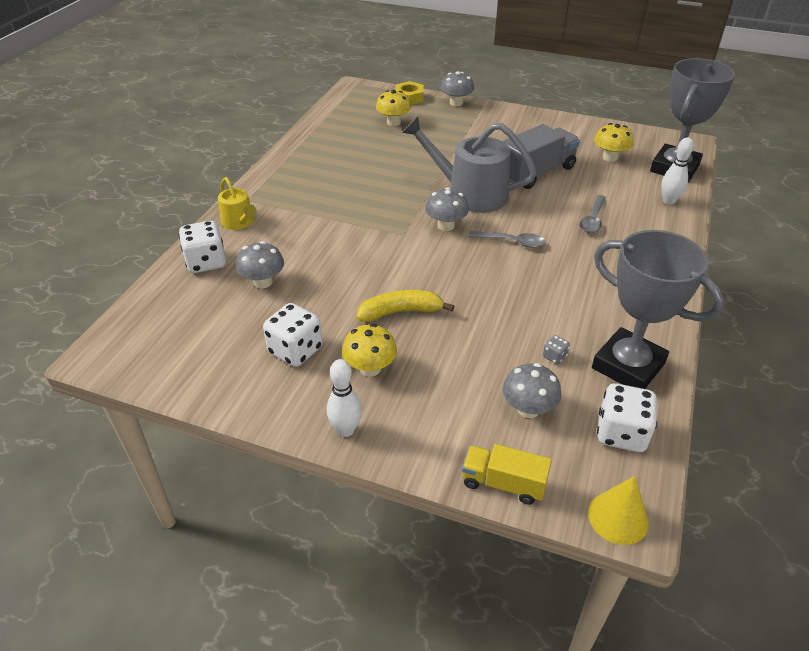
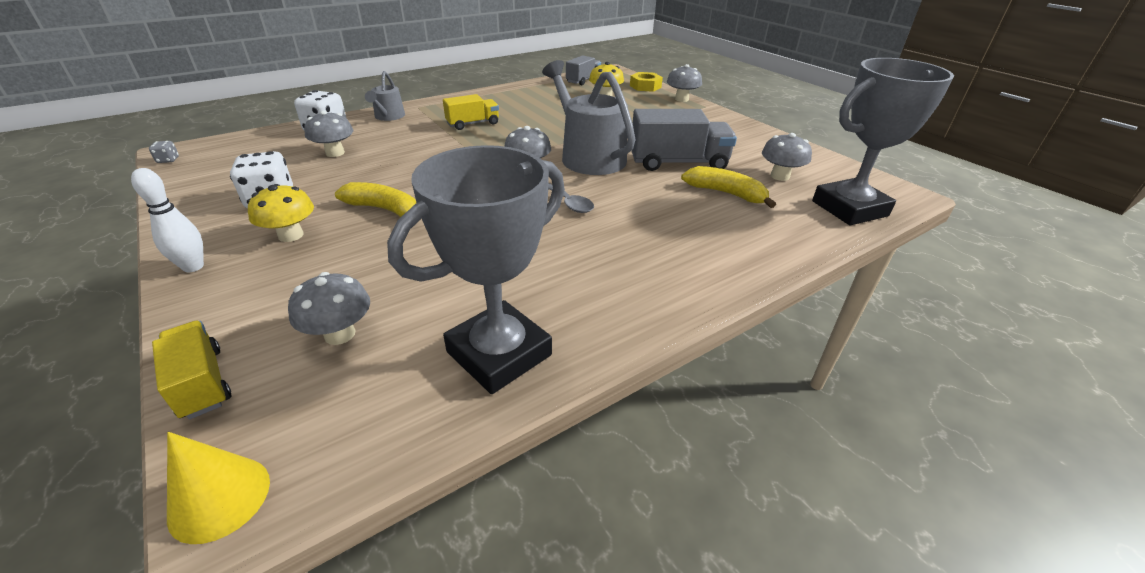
camera: 35 degrees right, 5 degrees down
(239, 222) = (388, 117): yellow watering can -> grey watering can
(330, 198) = (473, 124): none -> yellow truck
(347, 108) = (583, 80): none -> grey truck
(554, 356) = (442, 304): grey dice -> grey dice (168, 160)
(593, 219) = (678, 215): grey spoon -> none
(597, 187) = (726, 193): none -> yellow banana
(610, 157) = (780, 176): yellow mushroom -> grey mushroom
(621, 433) = (378, 413): white dice -> none
(628, 366) = (499, 353): grey trophy -> grey trophy turned 60 degrees clockwise
(668, 201) = (797, 232): white bowling pin -> none

